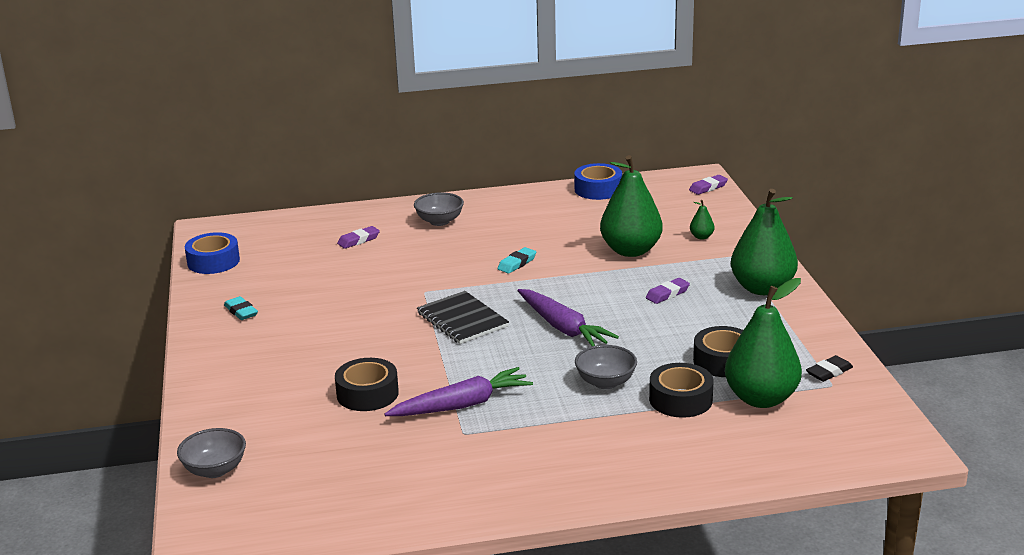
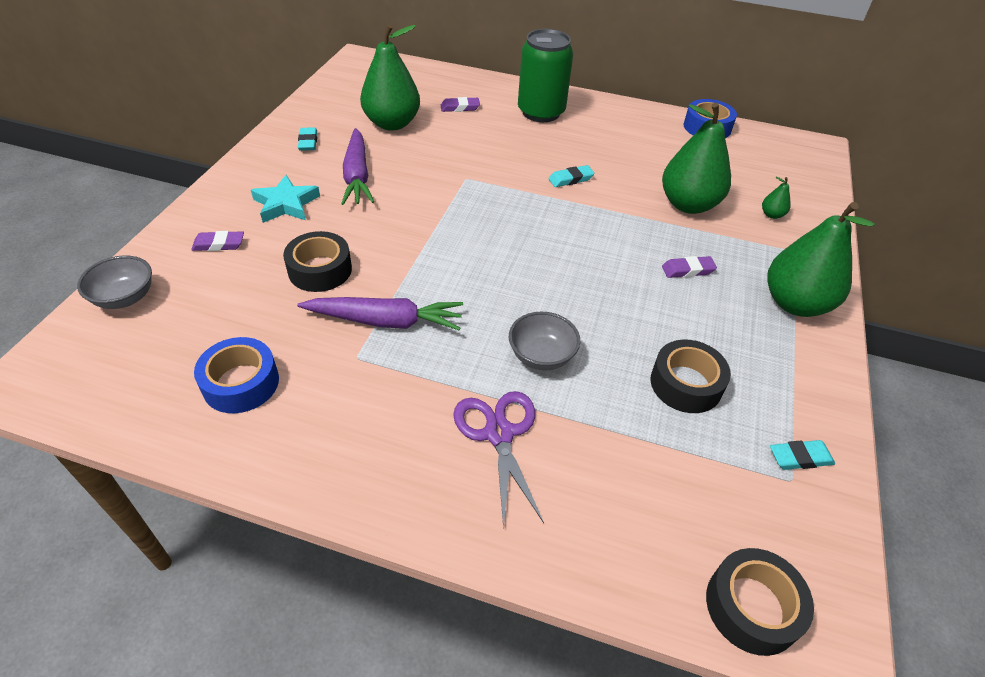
camera: 25 degrees right, 20 degrees up
(213, 261) = (335, 88): blue tape -> blue tape (241, 383)
(279, 362) = (286, 204): none -> turquoise star
(439, 221) = (541, 112): grey bowl -> green can
(462, 320) = (471, 222): black notebook -> none
(563, 328) = (554, 269): purple carrot -> purple carrot (357, 176)
(618, 434) = (499, 434): none -> purple scissors
(680, 399) = (601, 417): black tape -> black tape (752, 607)
(708, 187) = (817, 161): purple eraser -> purple eraser (219, 244)
(761, 399) = (692, 460): green pear -> green pear (392, 123)
(829, 372) = (800, 458): black eraser -> turquoise eraser

